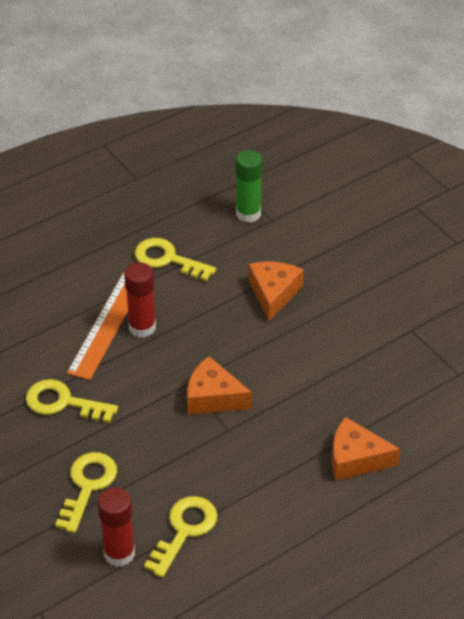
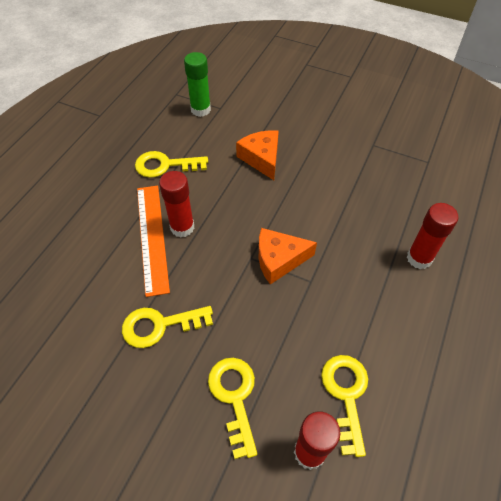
camera: 30 degrees left, 10 degrees up
(355, 459) = (419, 258): orange cheese -> red glue stick

